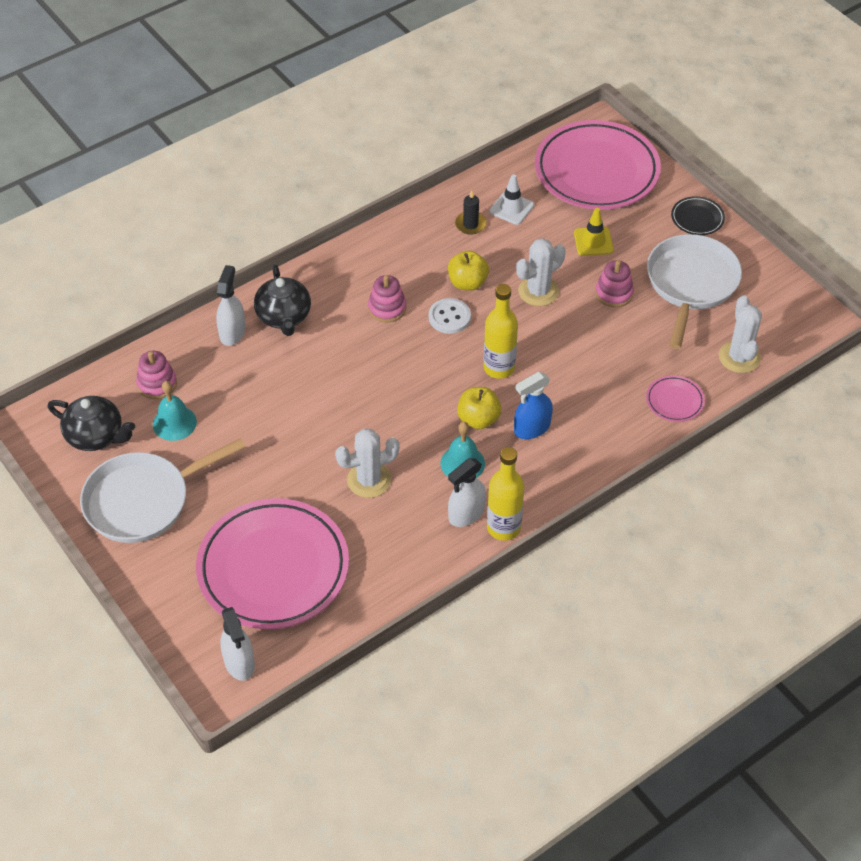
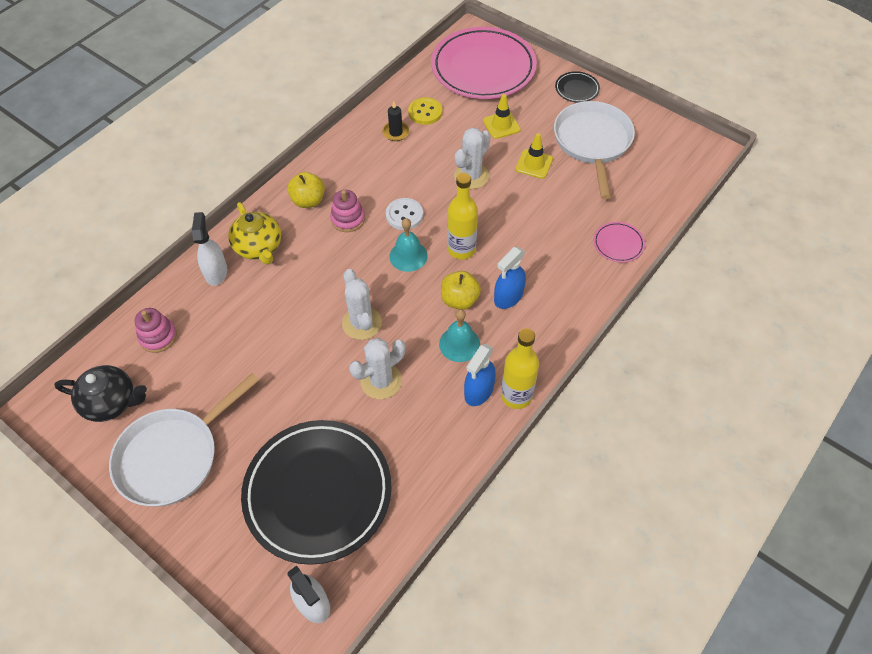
camera: 15 degrees left, 5 degrees up
(174, 423) = (184, 370): turquoise bell -> turquoise bell (408, 256)
(273, 568) = (318, 493): pink plate -> black plate
(284, 316) = (259, 247): black teapot -> yellow teapot
(466, 514) = (478, 391): white spray bottle -> blue spray bottle
(467, 283) = (410, 182): yellow apple -> yellow apple (308, 201)
(511, 208) = (425, 112): white traffic cone -> yellow button
(614, 293) = (534, 164): pink stacking toy -> yellow traffic cone
(739, 357) = (655, 194): white cactus -> white cactus (362, 323)

